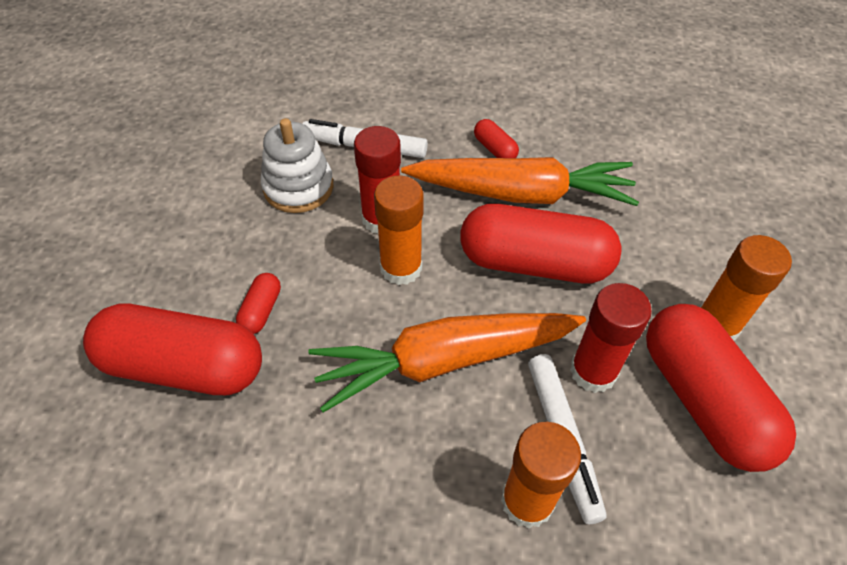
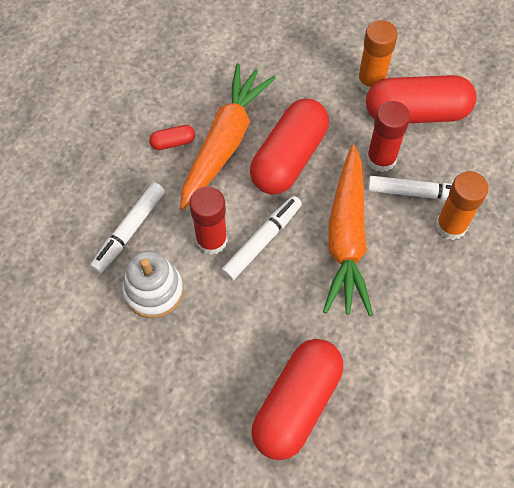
camera: 70 degrees left, 10 degrees up
(261, 310) = (266, 343): red capsule -> none
(401, 268) = (262, 241): orange glue stick -> white marker

